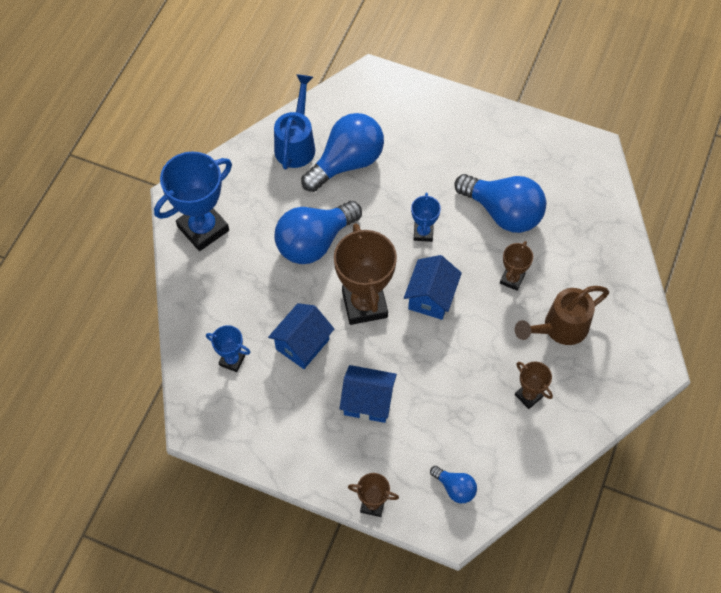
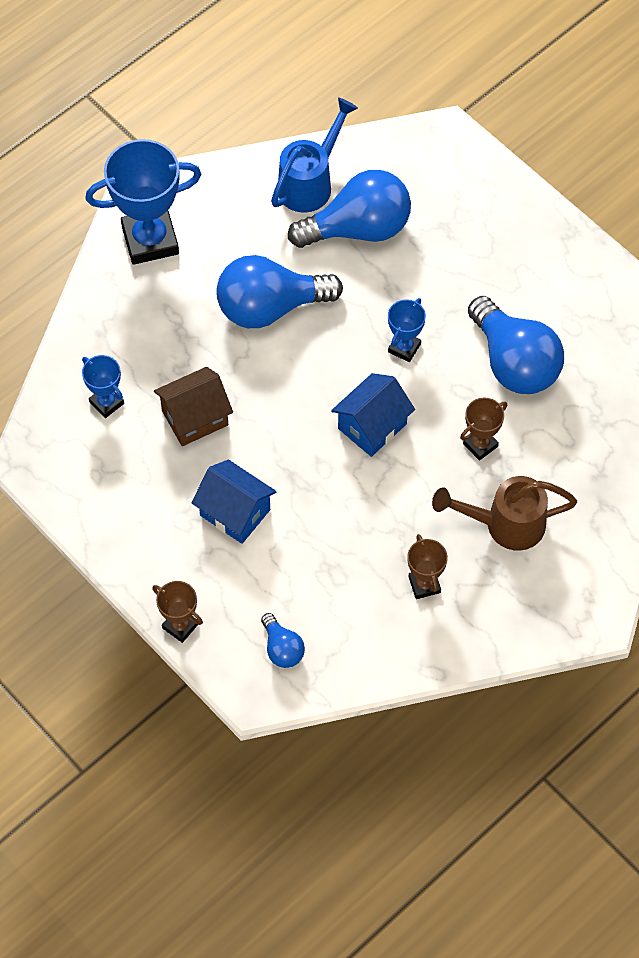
camera: 25 degrees right, 0 degrees up
(302, 344) = (195, 418): blue house -> brown house
(364, 304) = (290, 402): brown trophy -> none

